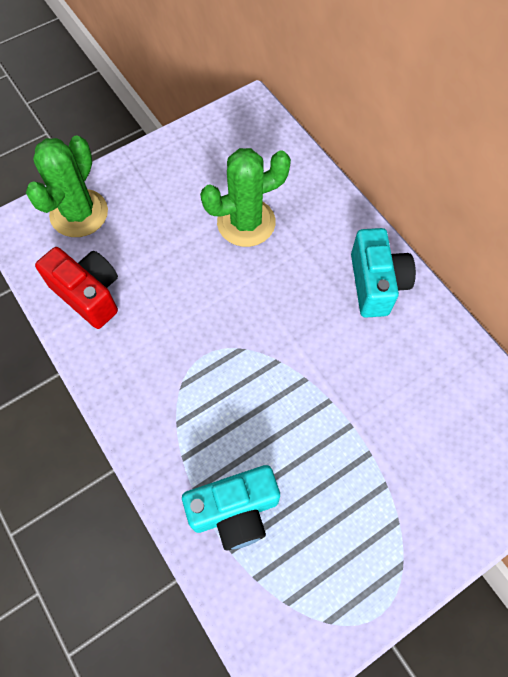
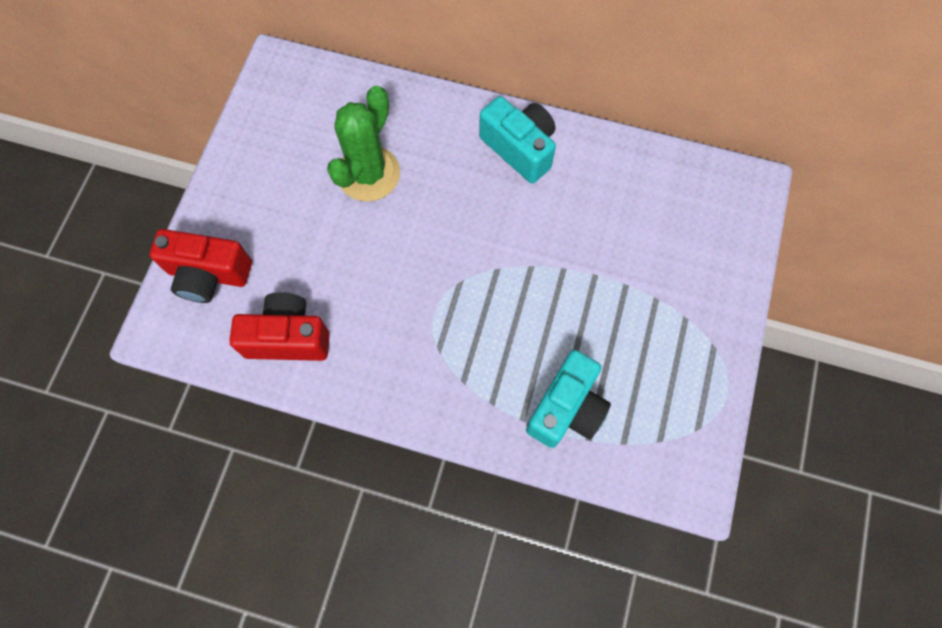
camera: 40 degrees left, 5 degrees up
(79, 213) = (208, 275): green cactus -> red camera

